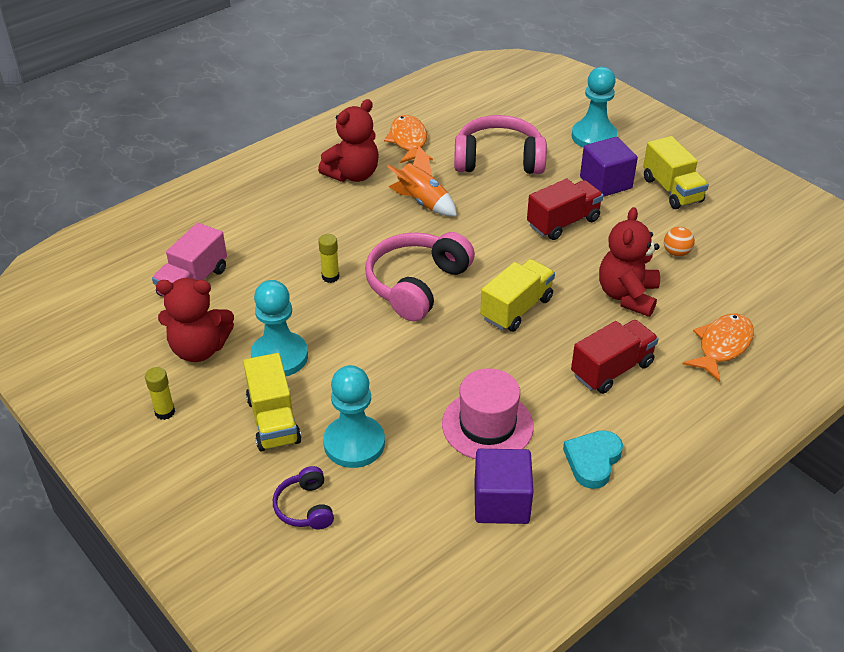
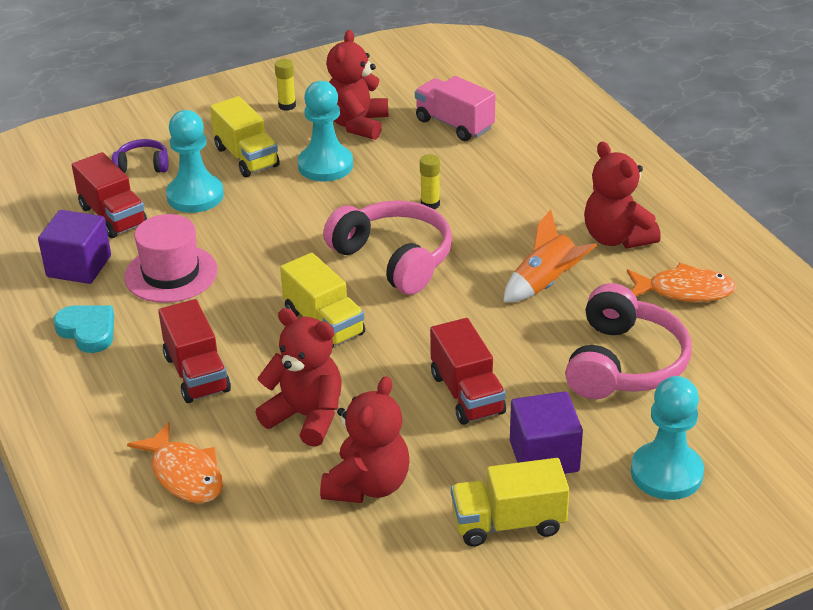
camera: 105 degrees right, 5 degrees down
(274, 420) = (246, 157): yellow truck -> yellow truck turned 120 degrees counterclockwise
(407, 502) = (113, 216): none -> red truck
(676, 253) = (368, 485): orange ball -> red teddy bear

